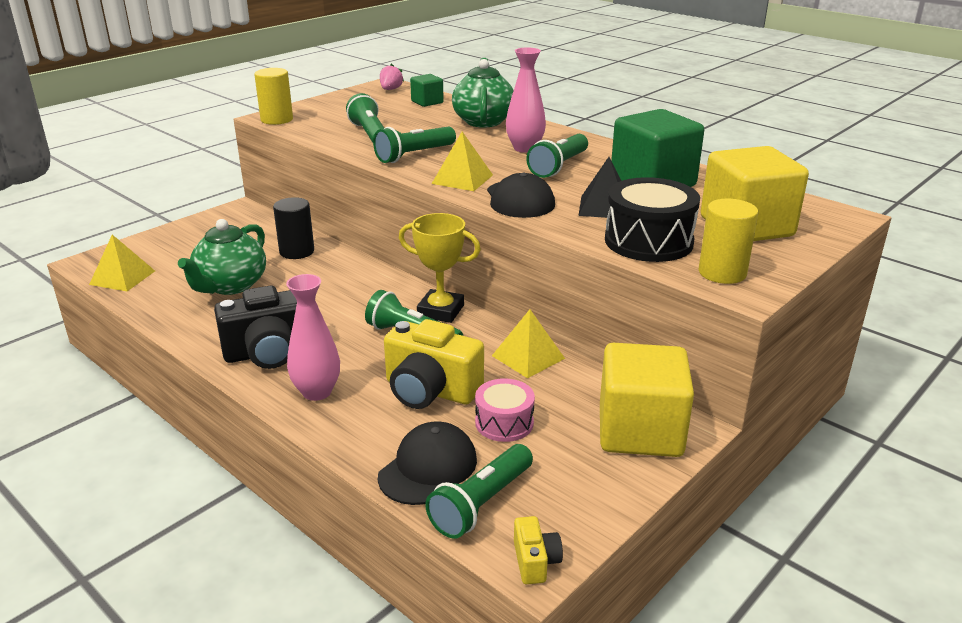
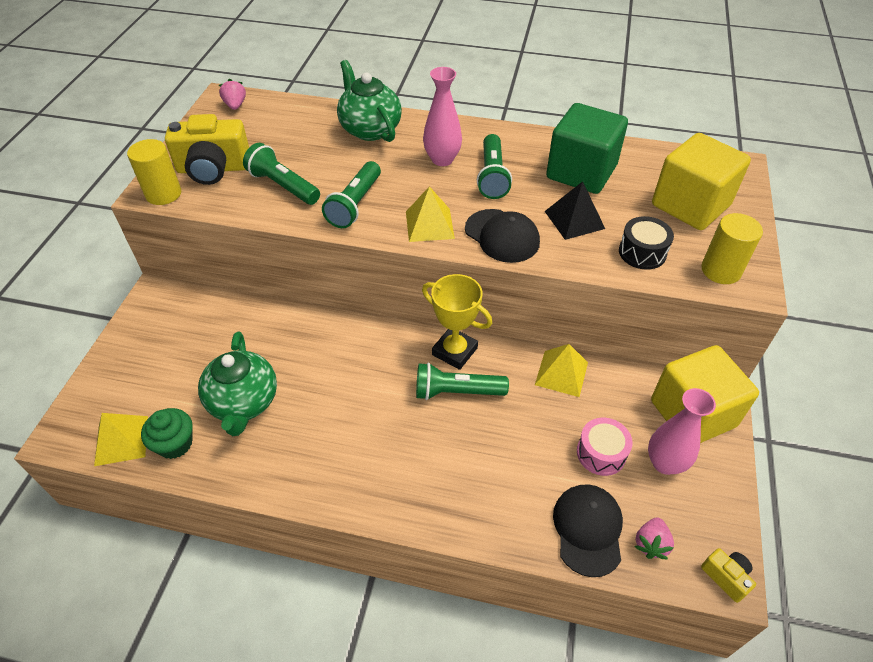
camera: 30 degrees left, 20 degrees up
(155, 291) = (175, 444): none -> green cupcake
(269, 352) = (356, 469): black camera -> none
(297, 251) = (266, 330): black cylinder -> none
(317, 392) = (437, 494): pink vase -> pink vase (665, 463)
(427, 102) = (291, 115): green cube -> none
(430, 390) = (522, 446): yellow camera -> yellow camera (213, 169)
(440, 311) = (454, 351): yellow trophy -> yellow trophy turned 45 degrees clockwise
(481, 503) = (651, 544): green flashlight -> pink strawberry
(648, 241) = (642, 252): black drum -> black drum, size x0.62

